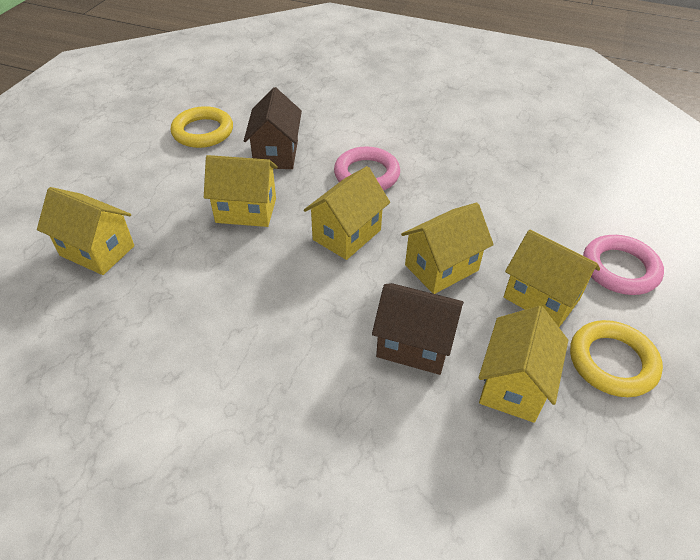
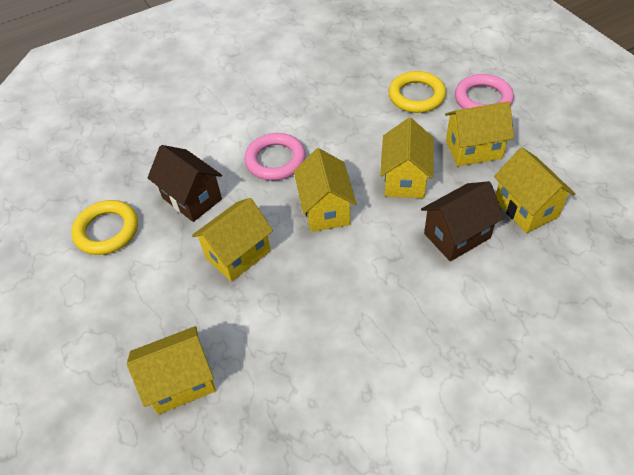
camera: 45 degrees left, 5 degrees up
(612, 362) = (545, 153): yellow ring -> yellow ring (416, 96)

